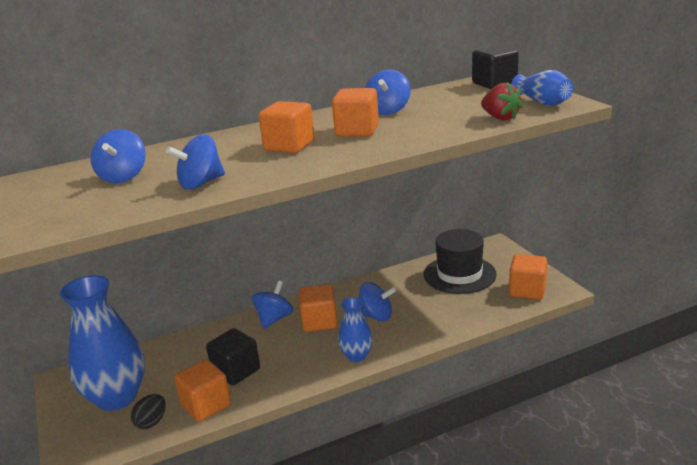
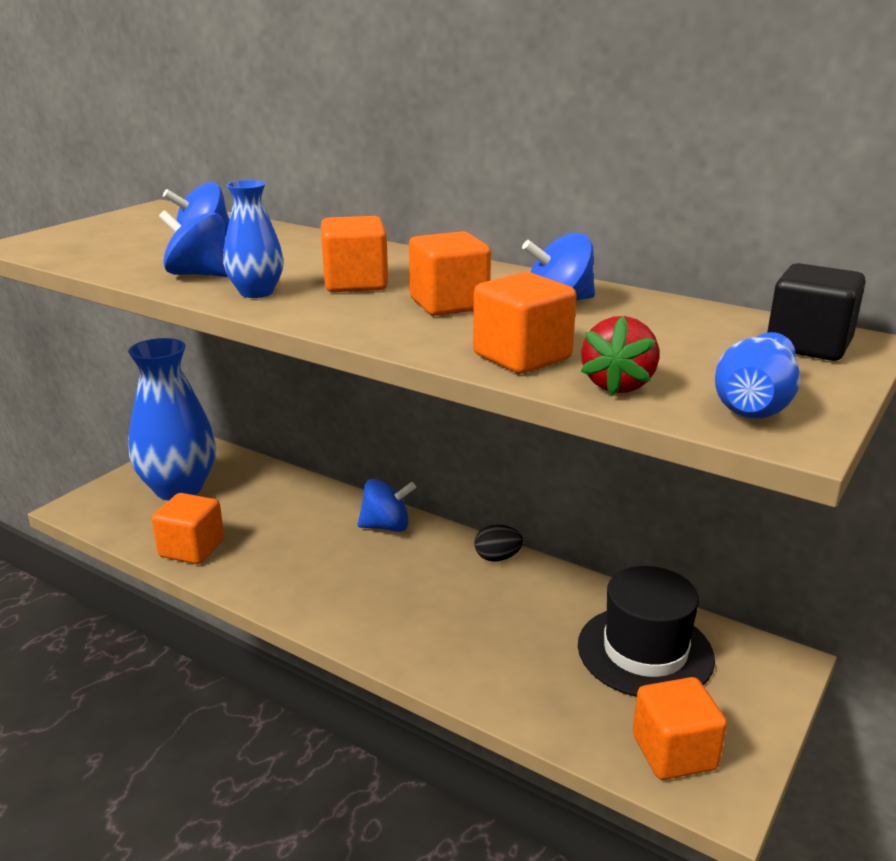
camera: 55 degrees right, 0 degrees up
(151, 422) = (148, 527): black egg -> black egg (497, 558)
(236, 371) = (264, 543): black cube -> none
(319, 322) = (407, 563): orange cube -> orange cube (522, 357)
(356, 356) = (353, 624): blue vase -> blue vase (256, 292)
(376, 316) = (457, 607): blue spinning top -> none

